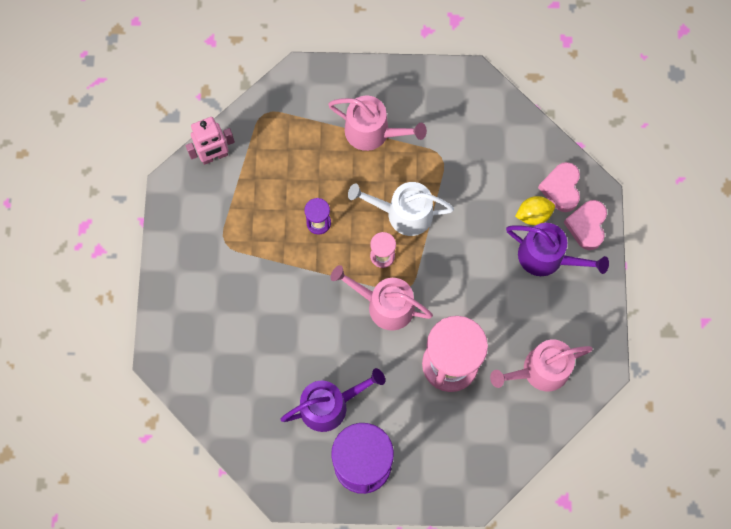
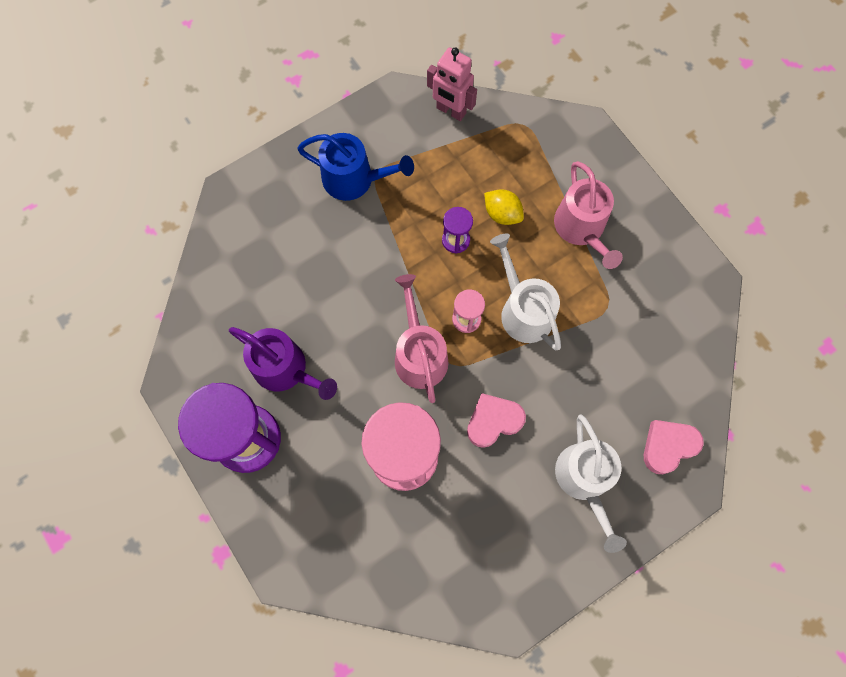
camera: 55 degrees right, 0 degrees up
(217, 261) = (354, 179): none -> blue watering can
(533, 215) = (618, 436): yellow lemon -> yellow lemon (502, 214)
(540, 370) = (461, 553): pink watering can -> none
(546, 257) = (585, 480): purple watering can -> white watering can
(587, 226) = (649, 499): pink heart -> pink heart (493, 421)

